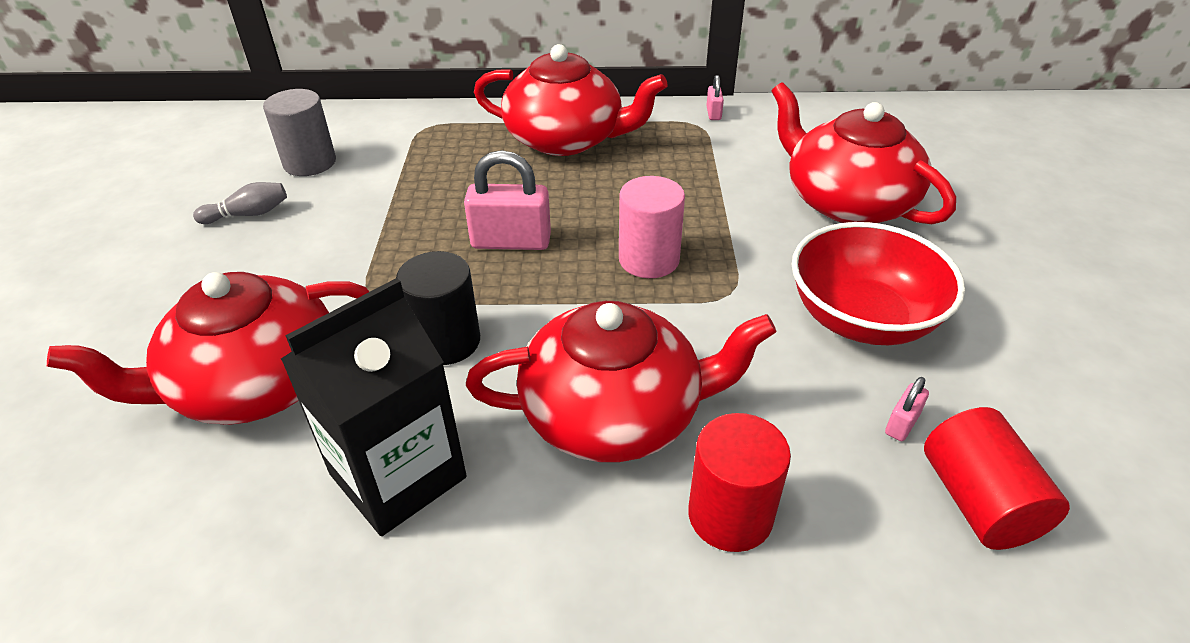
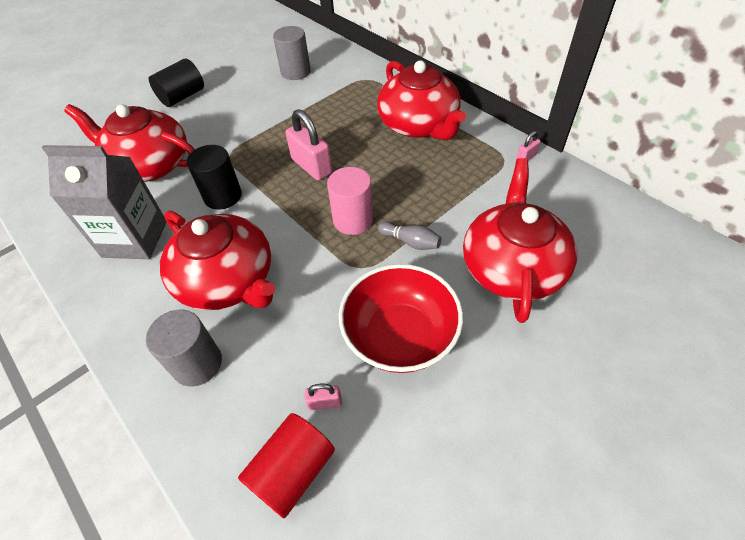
camera: 50 degrees right, 10 degrees up
(157, 277) = (182, 96): none -> black cylinder
(248, 214) = (242, 85): grey bowling pin -> grey bowling pin (410, 242)
(398, 476) = (135, 239): black carton -> grey carton
(730, 515) = (197, 363): red cylinder -> grey cylinder

